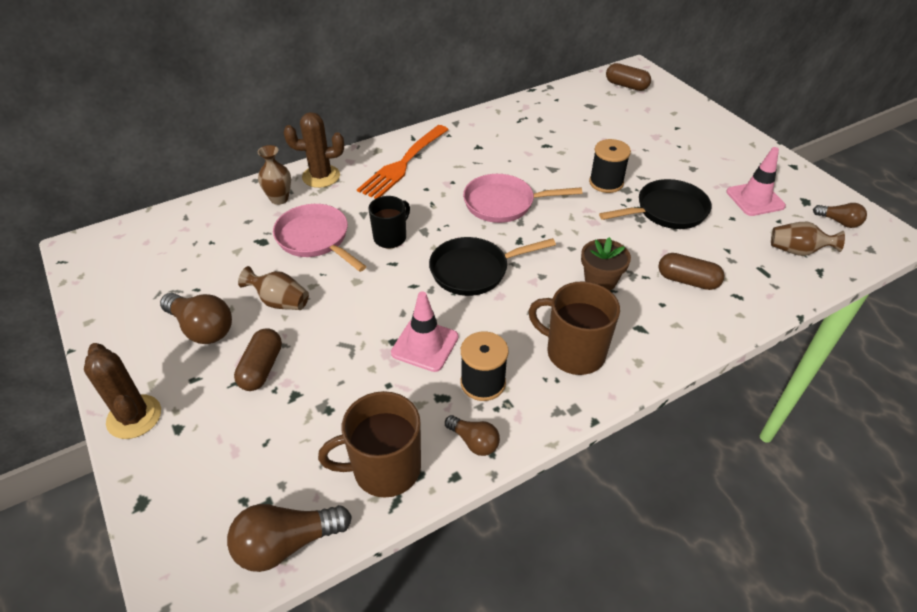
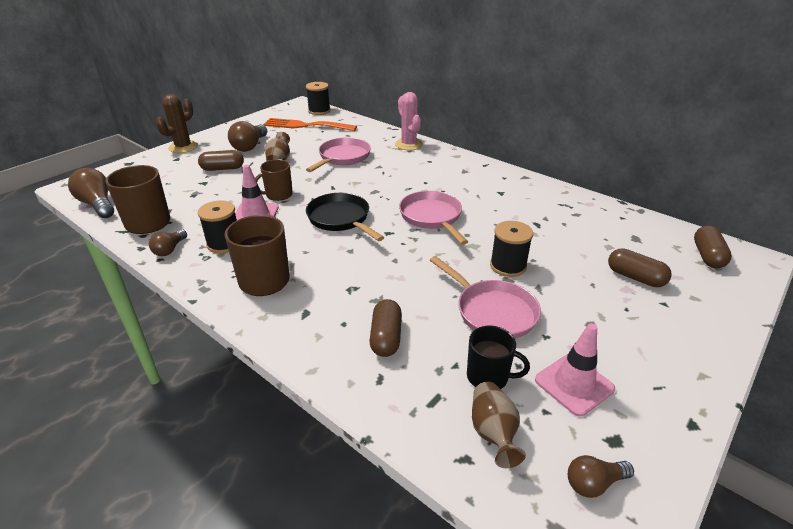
camera: 70 degrees right, 10 degrees down
(131, 232) = (319, 111): none -> black spool
(279, 199) = (375, 138): brown vase -> none
(321, 176) = (408, 144): brown cactus -> pink cactus
(383, 316) = (278, 195): none -> brown mug
(390, 237) = (359, 181): black mug -> black mug (488, 377)
(403, 164) = (447, 168): orange fork -> orange fork (305, 126)
(600, 280) = (359, 282): brown flower pot -> none
(642, 127) = (635, 277): none -> brown capsule
(667, 211) = (492, 312): black pan -> pink pan
(839, 222) = (594, 483): brown light bulb -> brown light bulb turned 60 degrees clockwise

